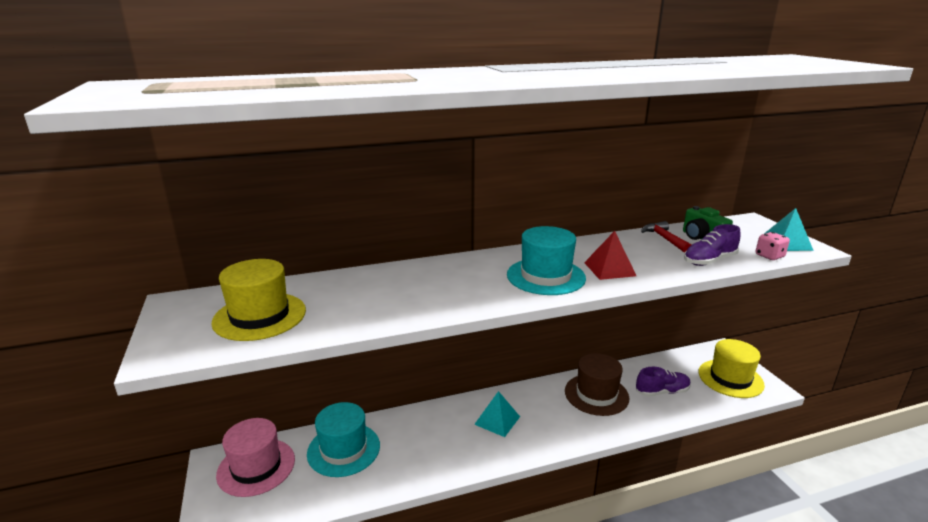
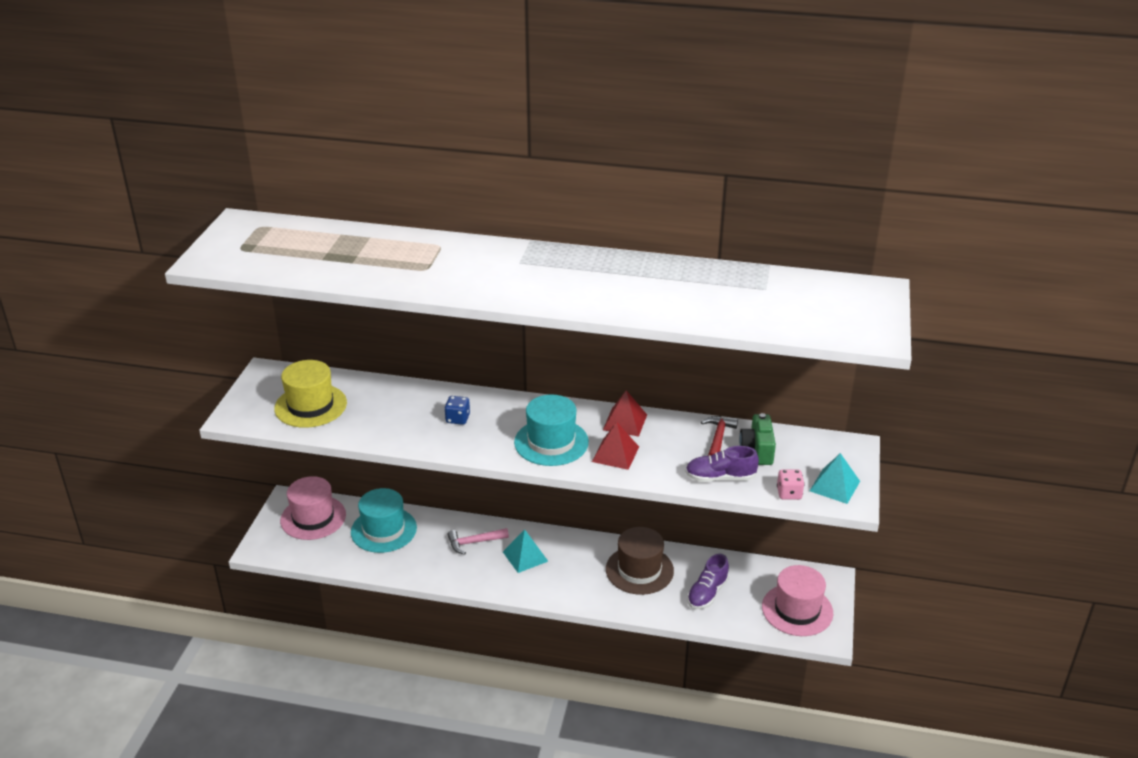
camera: 30 degrees right, 10 degrees up
(437, 283) = (457, 419): none -> blue dice
(441, 426) = (474, 542): none -> pink hammer
(583, 248) = (625, 422): none -> red pyramid
(662, 392) = (707, 593): purple shoe -> purple shoe turned 105 degrees clockwise
(730, 378) = (797, 610): yellow hat -> pink hat

